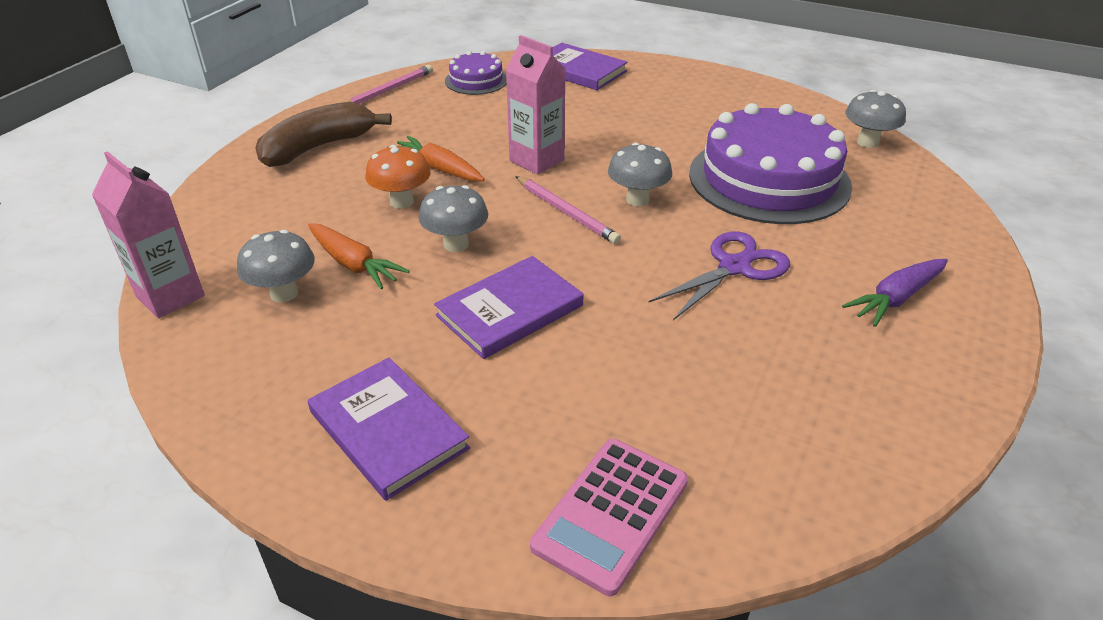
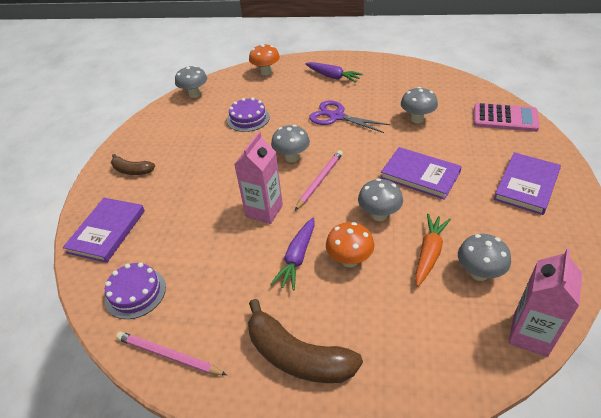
camera: 105 degrees left, 5 degrees up
(438, 169) = (297, 258): orange carrot -> purple carrot
(677, 366) = (417, 119): none -> grey mushroom
(681, 87) = (132, 171): none -> brown banana
(769, 179) = (248, 118): purple cake -> purple cake, size x0.48
(936, 221) = (266, 72): none -> orange mushroom

